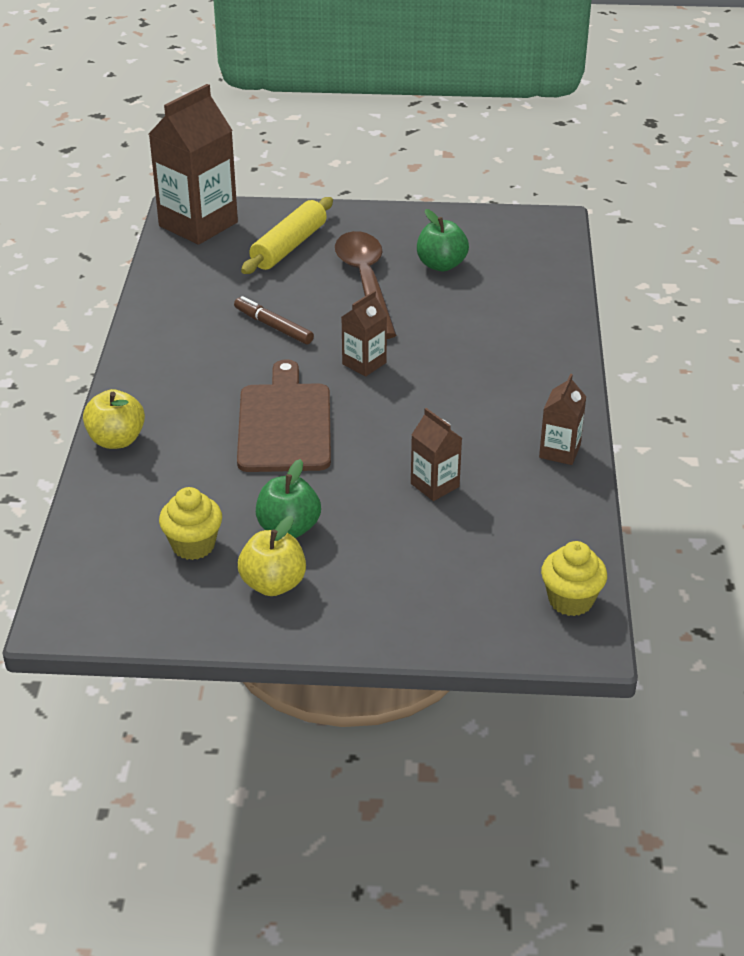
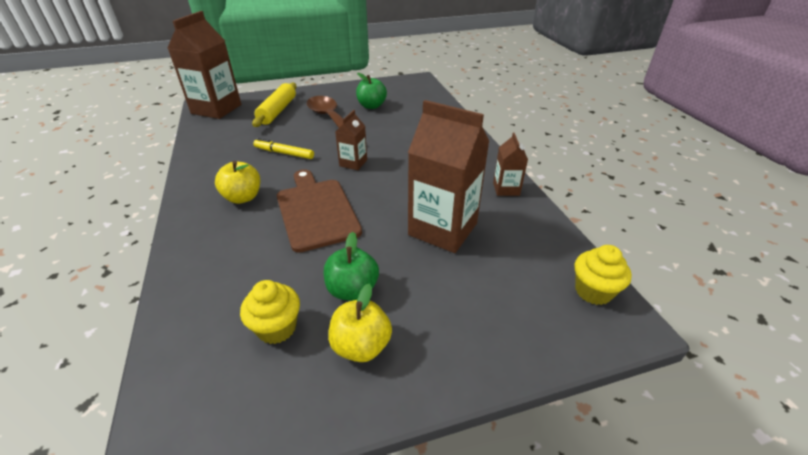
camera: 20 degrees left, 0 degrees up
(116, 440) = (186, 252): yellow apple -> yellow apple (243, 197)
(273, 326) = (284, 153): brown marker -> yellow marker
(435, 485) = (442, 229): brown carton -> brown carton, size x2.02

